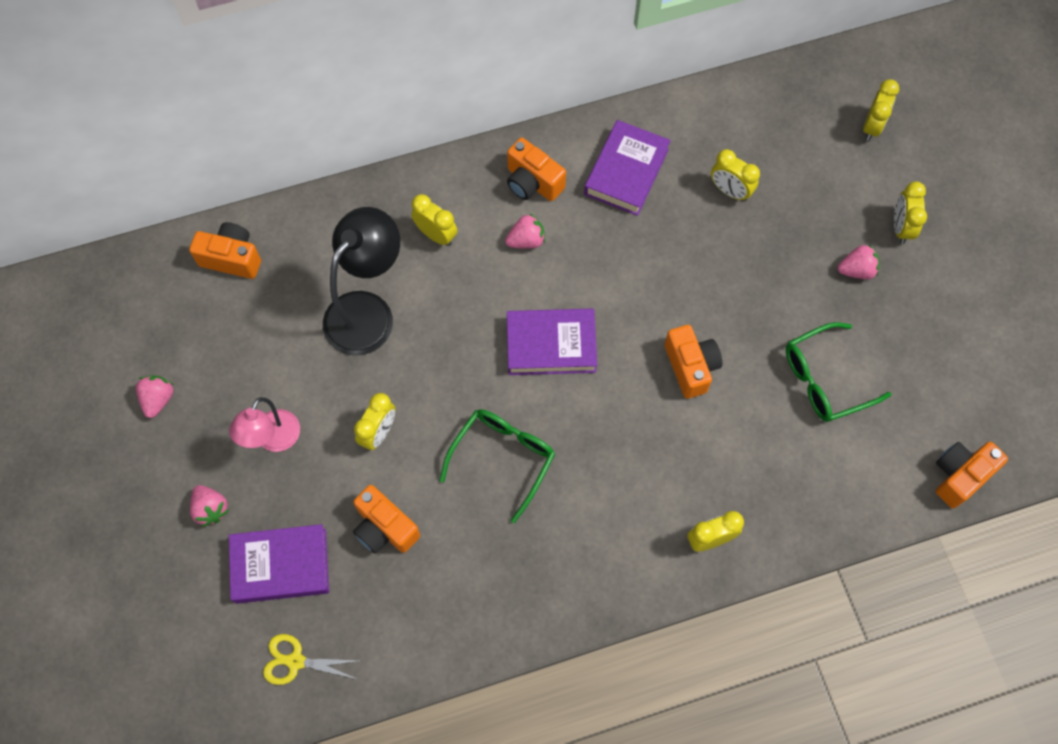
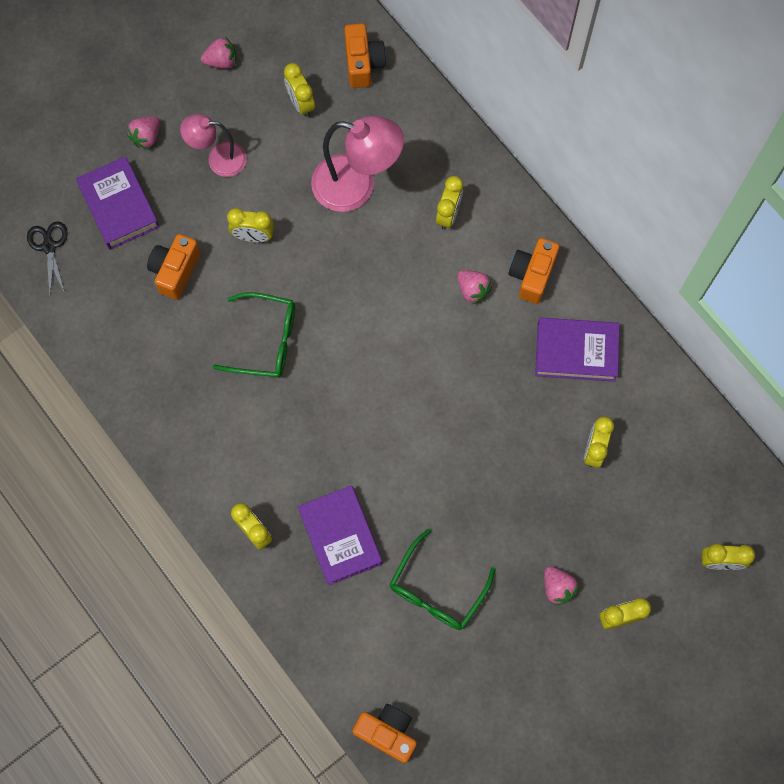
camera: 70 degrees right, 5 degrees up
(247, 334) = (300, 103): none -> yellow clock
(296, 661) = (49, 246): yellow scissors -> black scissors
(367, 311) = (356, 186): black lamp -> pink lamp
(551, 345) = (381, 344): purple book -> purple book (340, 536)
(690, 367) = (405, 467): orange camera -> none
(826, 379) = (437, 589): green glasses -> green glasses turned 105 degrees counterclockwise

